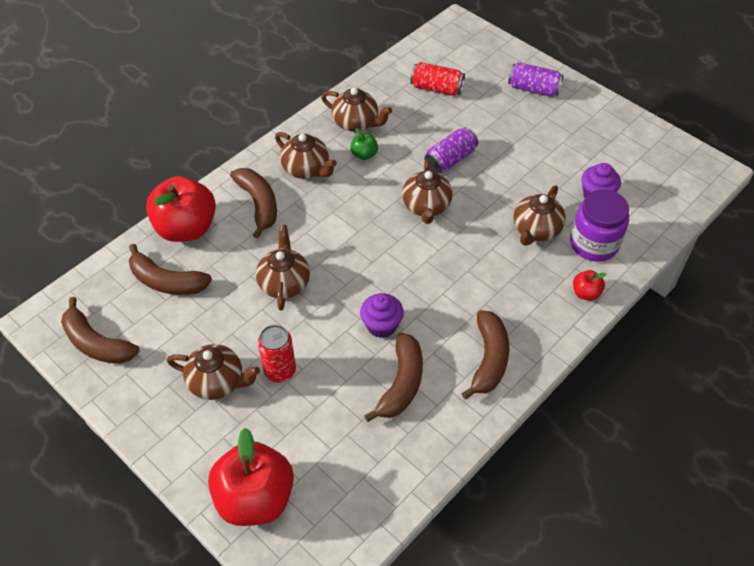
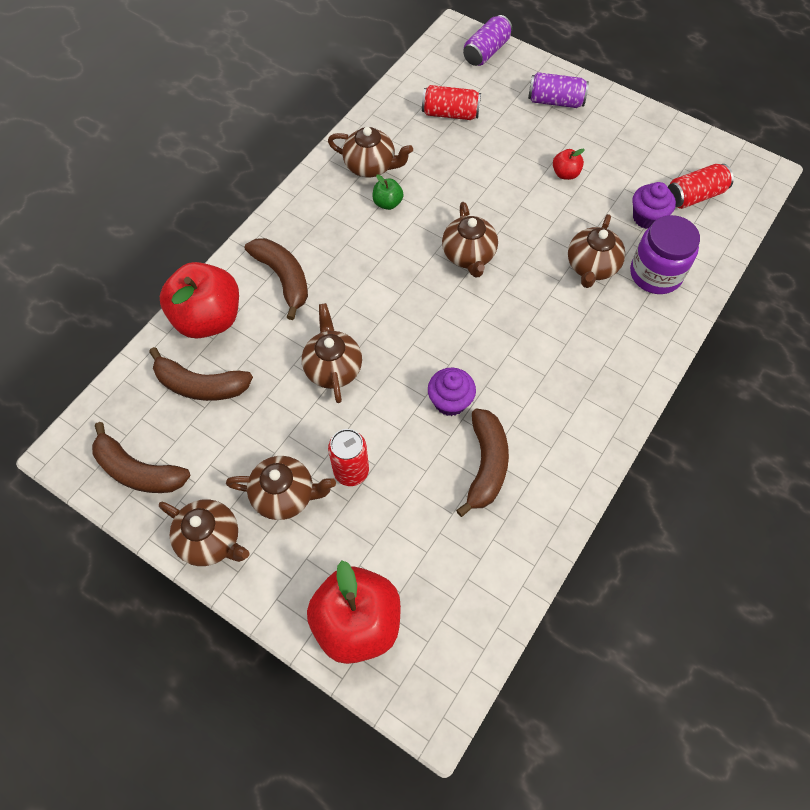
camera: 10 degrees left, 10 degrees up
(306, 169) = (327, 228): brown teapot -> brown teapot (211, 540)
(450, 159) = (483, 196): purple can -> purple can (486, 52)
(489, 359) = (572, 423): brown banana -> none
(586, 293) = (658, 332): red apple -> red apple (565, 174)
(645, 182) = (694, 196): none -> red can

